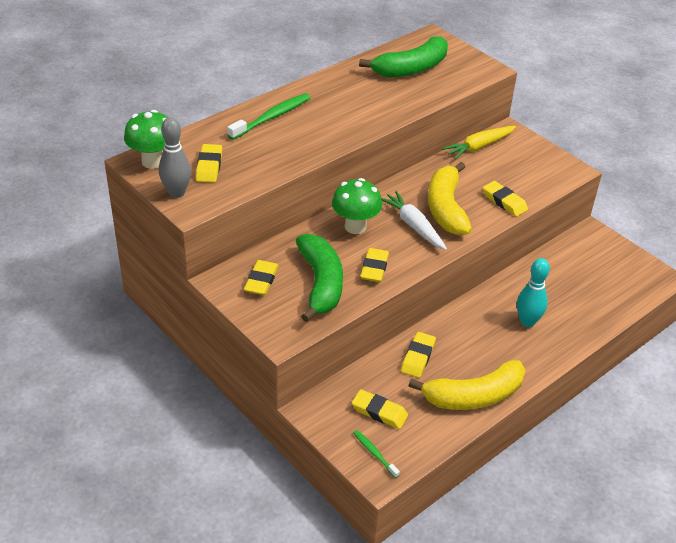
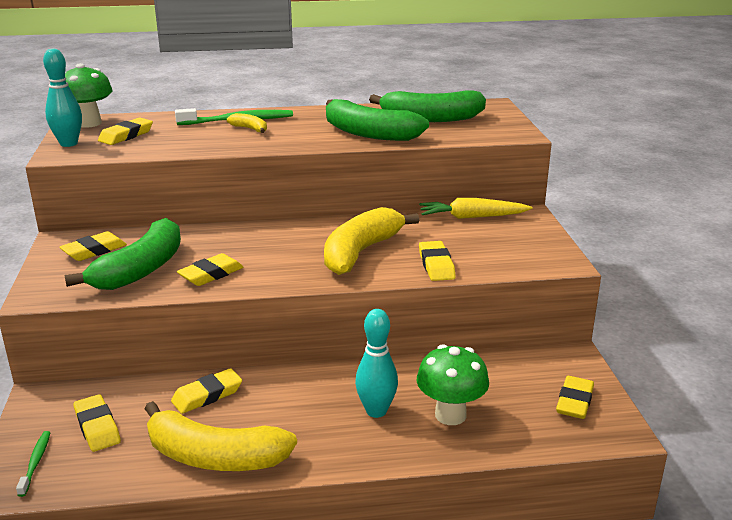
camera: 35 degrees right, 15 degrees down
(176, 193) = (69, 143): grey bowling pin -> turquoise bowling pin
(296, 125) = (250, 129): none -> yellow banana
(355, 227) = (244, 239): green mushroom -> green mushroom (450, 415)
(389, 101) = (369, 133): none -> green banana
(413, 226) = (304, 255): white carrot -> none
(622, 266) = (574, 402): none -> yellow eraser

